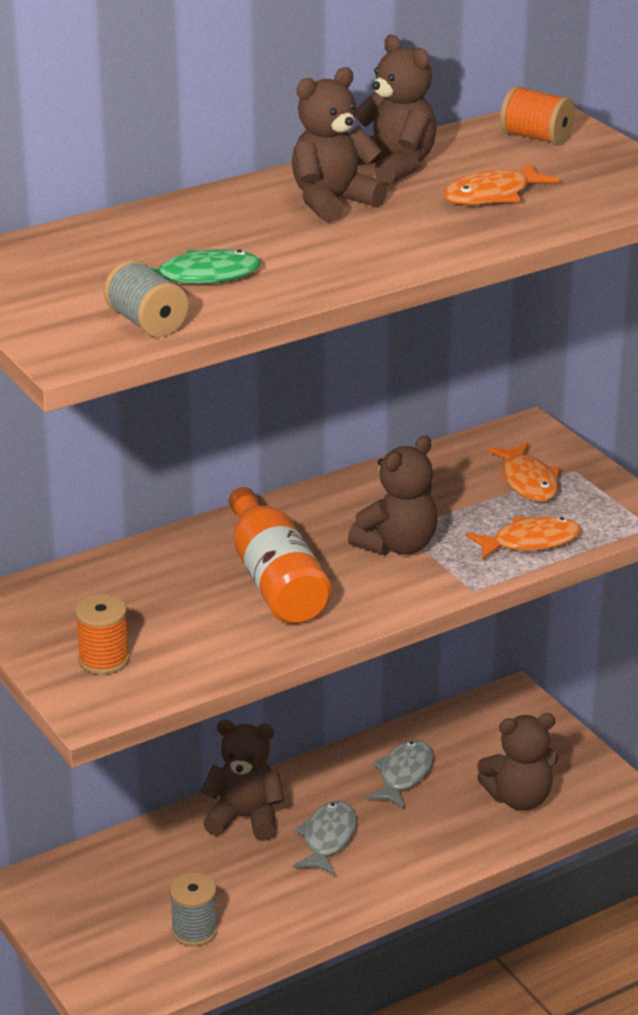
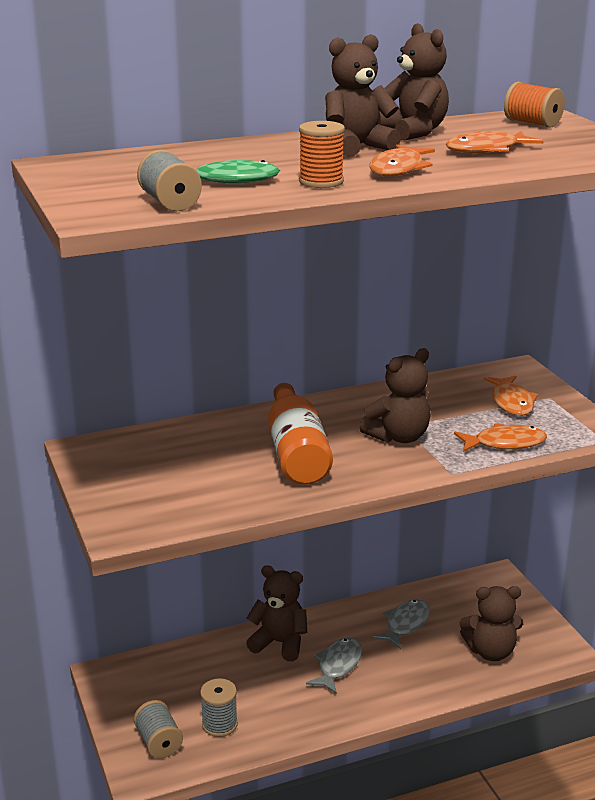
camera: 10 degrees right, 5 degrees down
(104, 660) = (144, 496): orange spool -> orange spool (321, 182)
(123, 962) = (159, 742): none -> grey spool
(396, 240) = (398, 169): none -> orange fish

